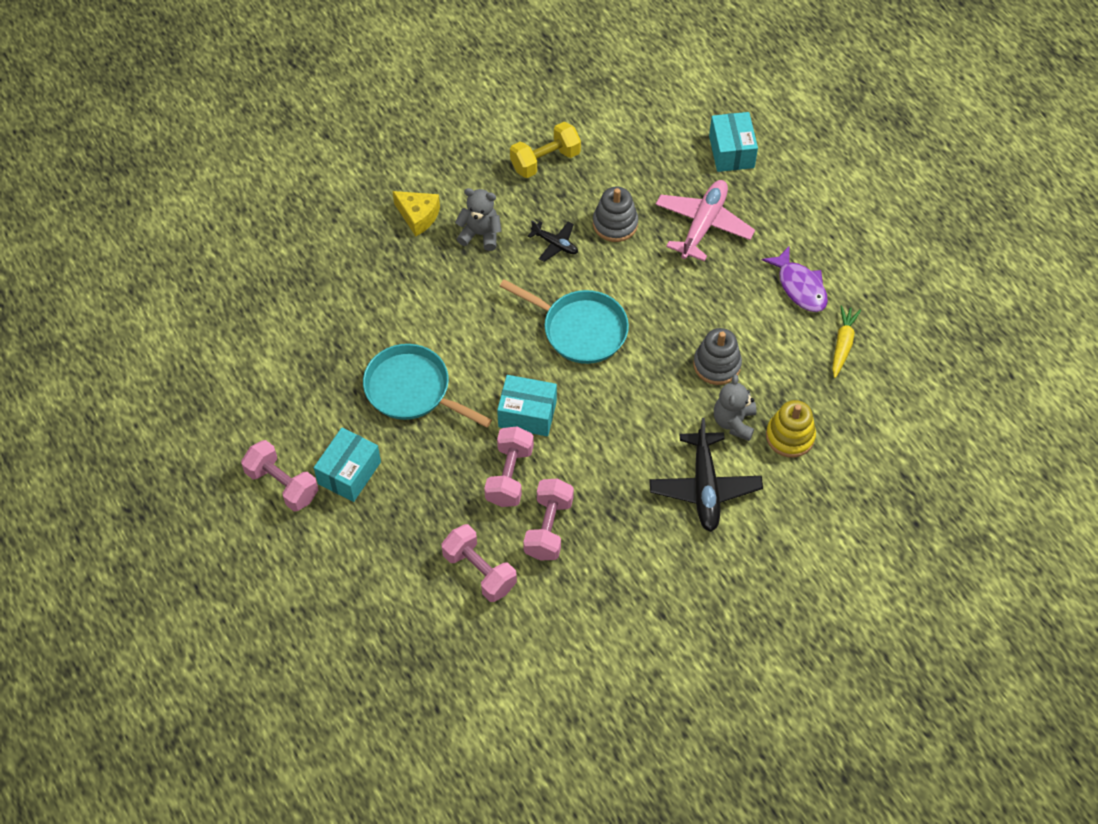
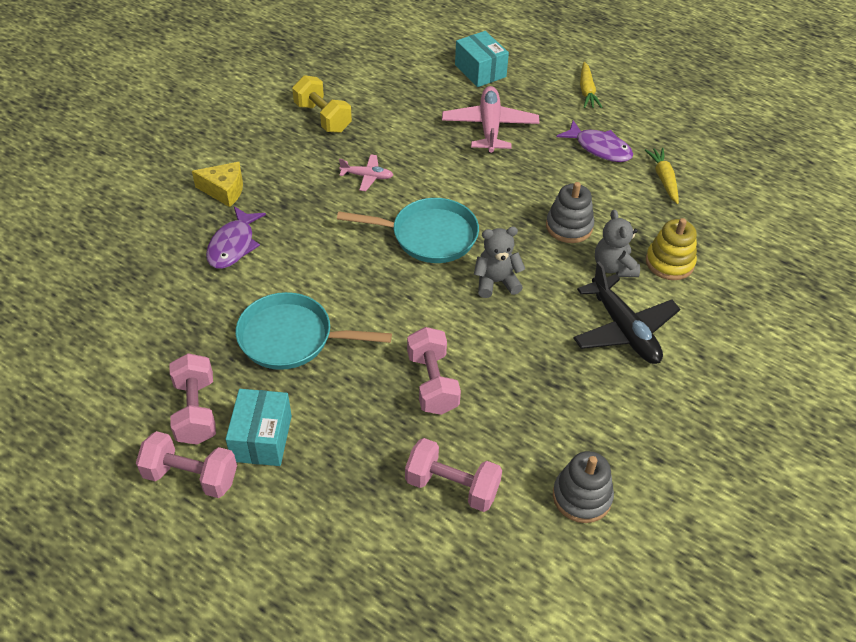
camera: 25 degrees left, 10 degrees down
(402, 279) = (233, 245): none -> purple fish
(480, 234) = (292, 188): grey teddy bear -> grey teddy bear (496, 282)
(527, 414) = (419, 322): turquoise box -> none
(545, 161) = (323, 117): yellow dumbbell -> yellow dumbbell turned 75 degrees counterclockwise
(548, 528) = (499, 418): pink dumbbell -> pink dumbbell (196, 411)
(555, 244) = (367, 176): black plane -> pink plane
(615, 224) = (412, 147): grey stacking toy -> grey stacking toy (582, 497)
(828, 213) = (587, 91): none -> yellow carrot

